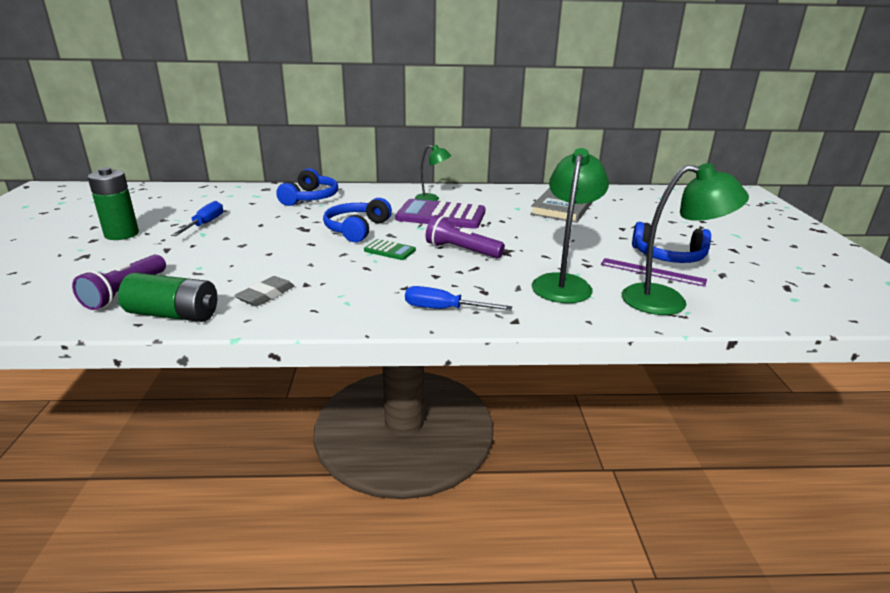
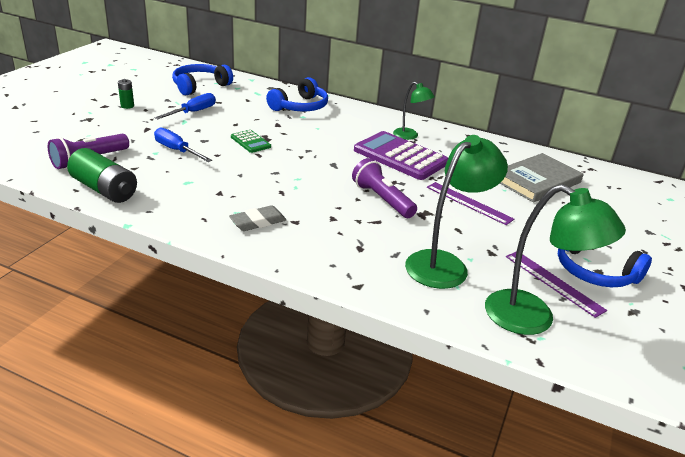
camera: 25 degrees right, 5 degrees up
(121, 234) = (127, 106): green battery -> green battery, size x0.49
(266, 295) = (181, 193): grey eraser -> grey eraser (258, 222)
(356, 229) = (309, 150): blue headphones -> blue headphones (200, 86)
(389, 250) = (317, 180): green calculator -> green calculator (250, 142)
(444, 309) = (307, 253): blue screwdriver -> blue screwdriver (177, 150)
(531, 235) = (469, 203): none -> purple ruler

